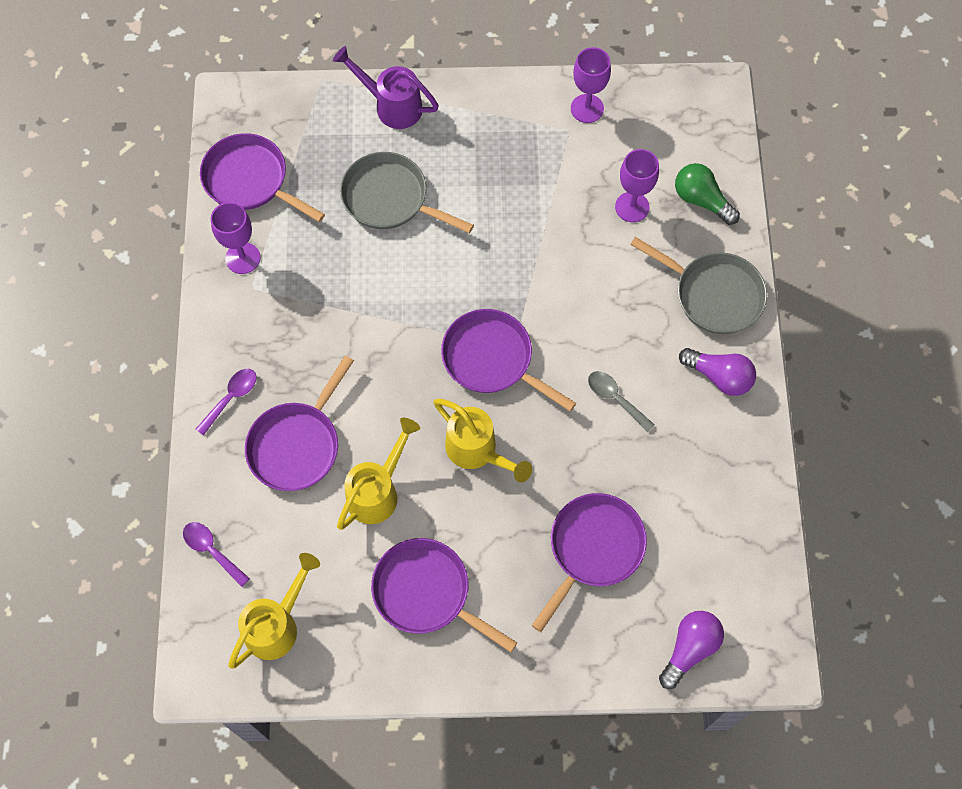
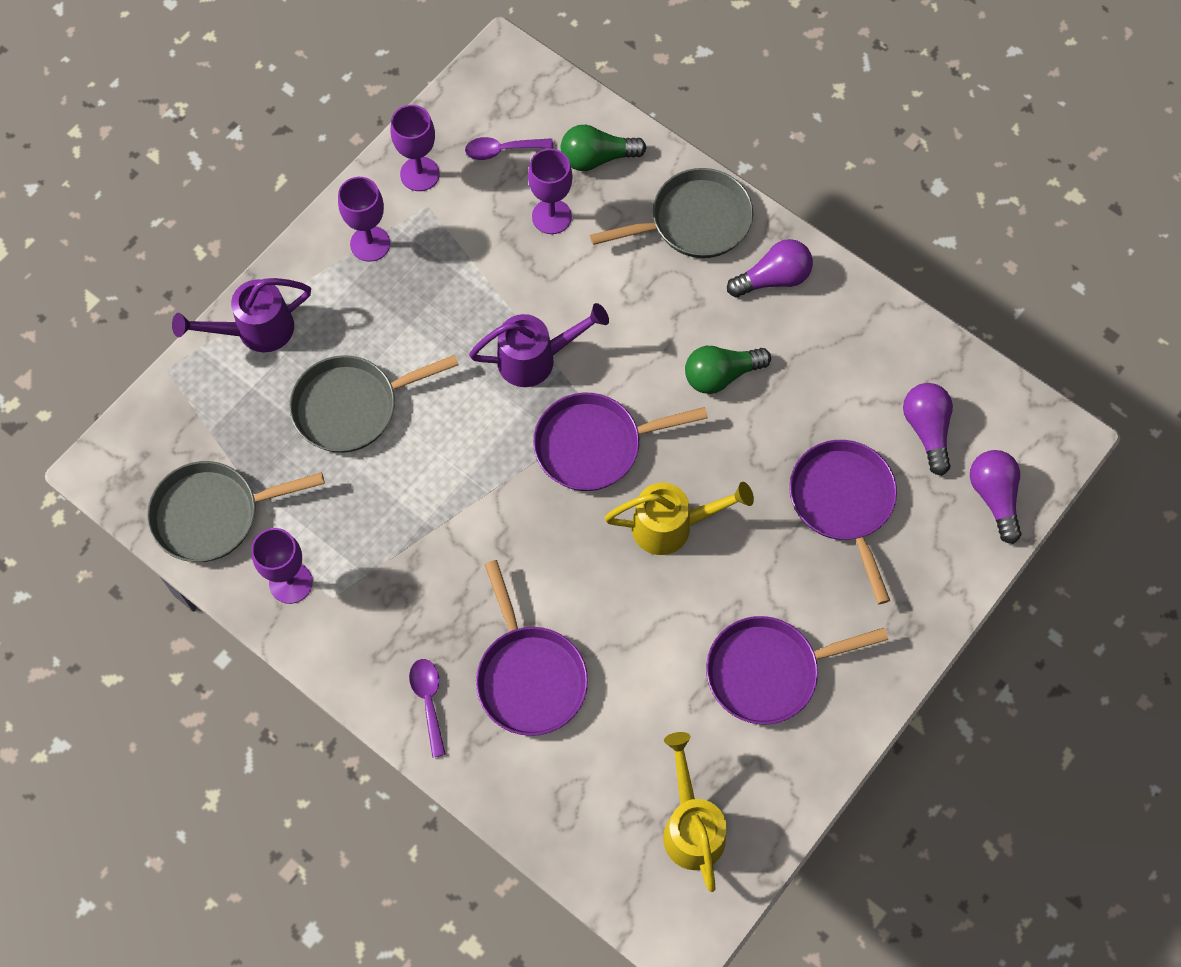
camera: 50 degrees left, 0 degrees up
(212, 550) = (569, 832): purple spoon -> purple spoon (502, 150)
(250, 180) = (213, 514): purple pan -> grey pan
(378, 491) = (636, 639): yellow watering can -> none
(511, 120) = (370, 244): none -> purple goblet
(521, 277) = (536, 359): none -> purple watering can
(615, 398) = (721, 375): grey spoon -> green light bulb
(699, 564) = (927, 430): none -> purple light bulb

